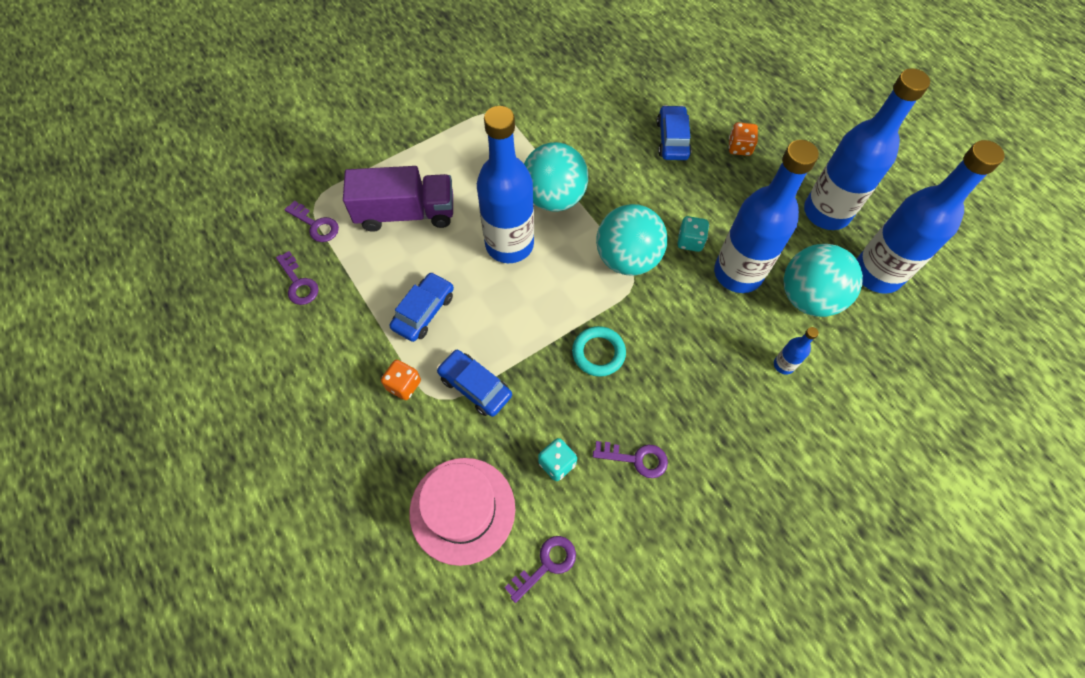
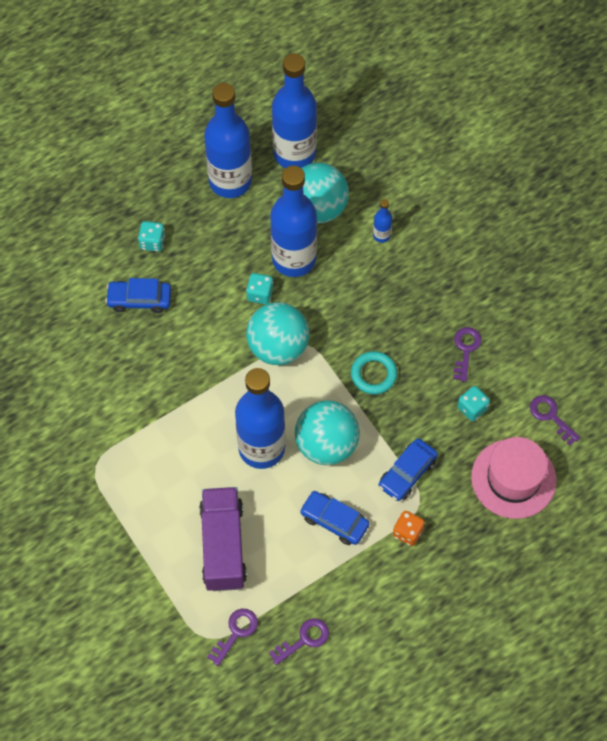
camera: 90 degrees left, 0 degrees up
(554, 198) = (208, 408): turquoise ball -> turquoise ball (326, 445)
(739, 147) = (152, 242): orange dice -> turquoise dice

